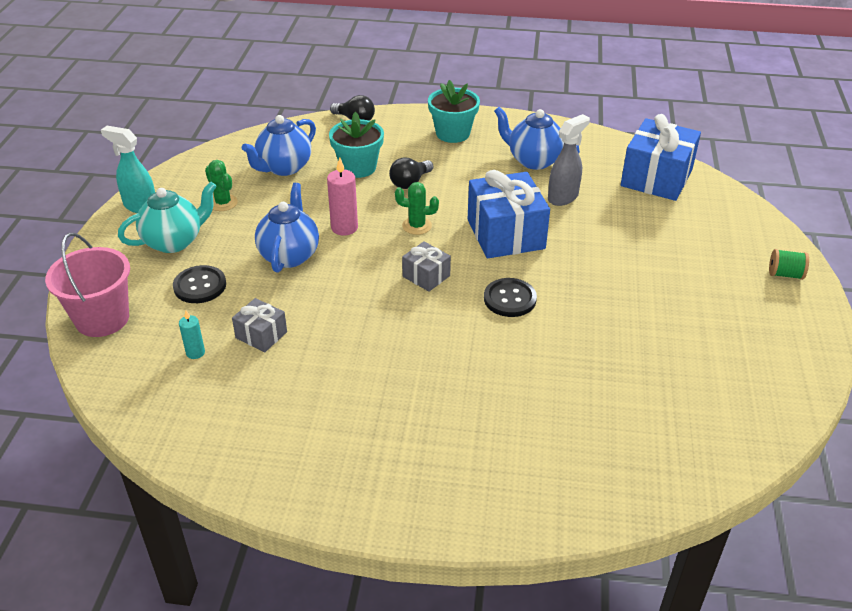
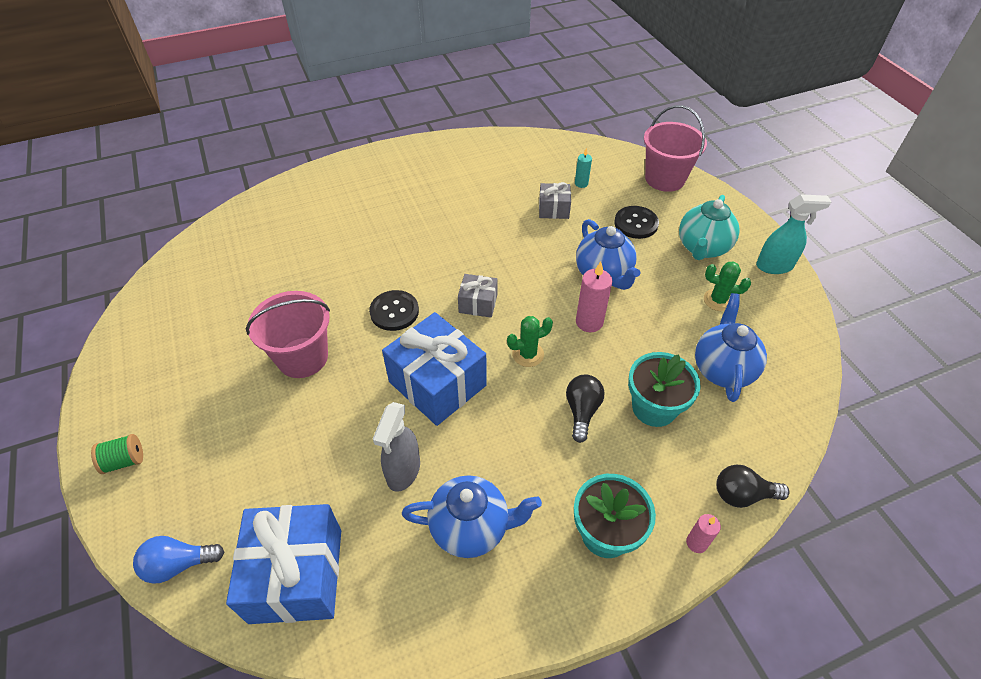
camera: 150 degrees right, 10 degrees up
(405, 115) = (696, 543): none -> pink candle
(615, 293) = (302, 357): none -> pink bucket
(736, 206) = (179, 564): none -> blue light bulb

